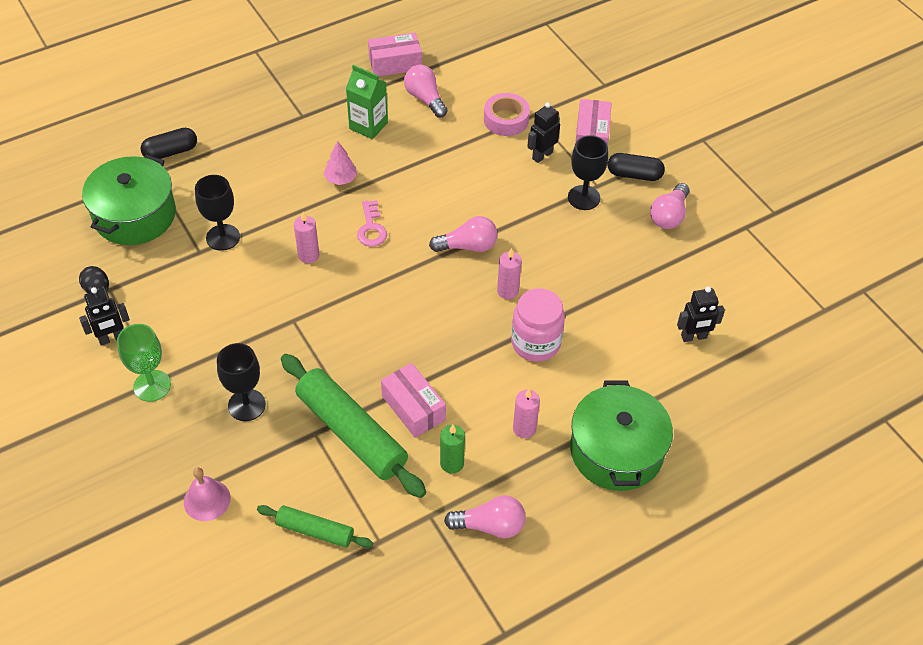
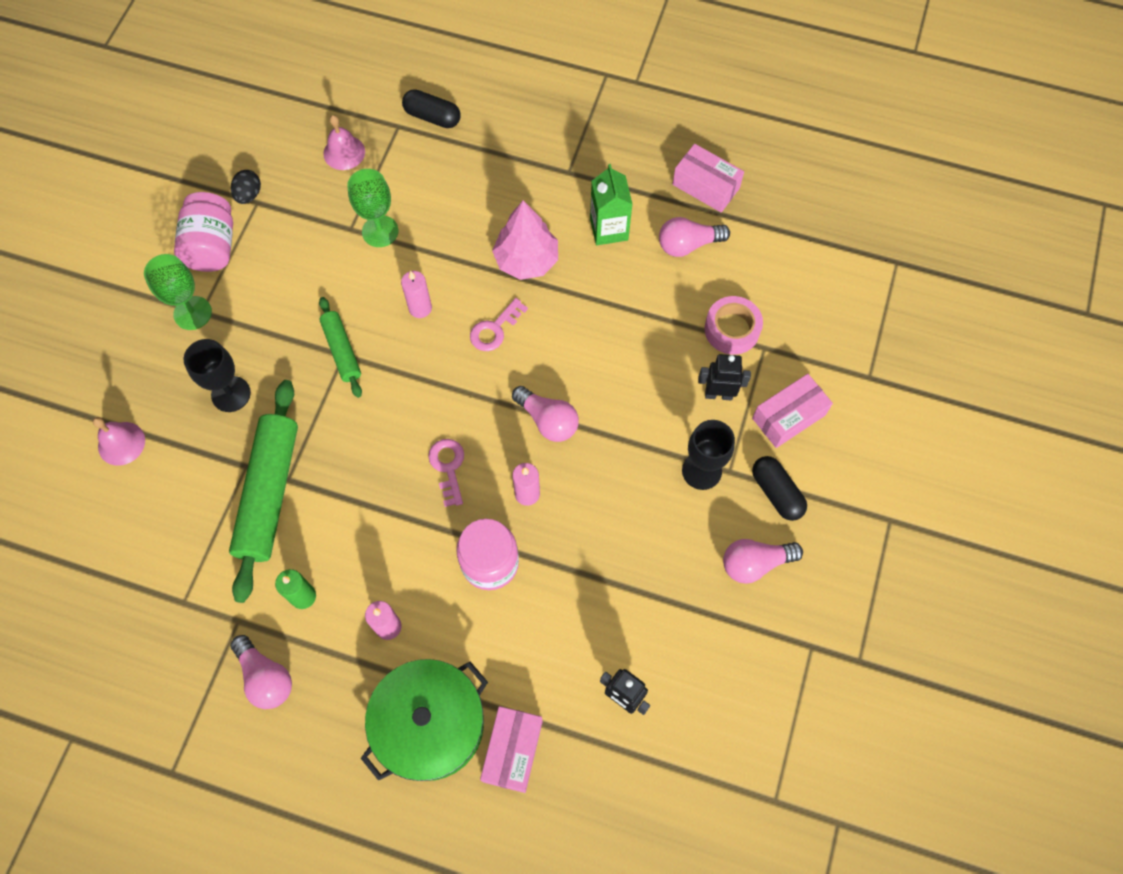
camera: 50 degrees right, 15 degrees up
(112, 338) = (212, 246): black robot -> pink jar
(135, 215) = (344, 152): green pot -> pink bell
(223, 237) = (380, 231): black goblet -> green goblet
(315, 531) = (155, 545): green rolling pin -> green rolling pin (342, 350)
(341, 179) = (526, 260): pink tree -> pink tree, size x1.72
(413, 408) = (334, 520): pink box -> pink box (512, 751)
(425, 99) = (688, 245): pink light bulb -> pink light bulb turned 120 degrees counterclockwise
(444, 319) = (448, 467): none -> pink key

